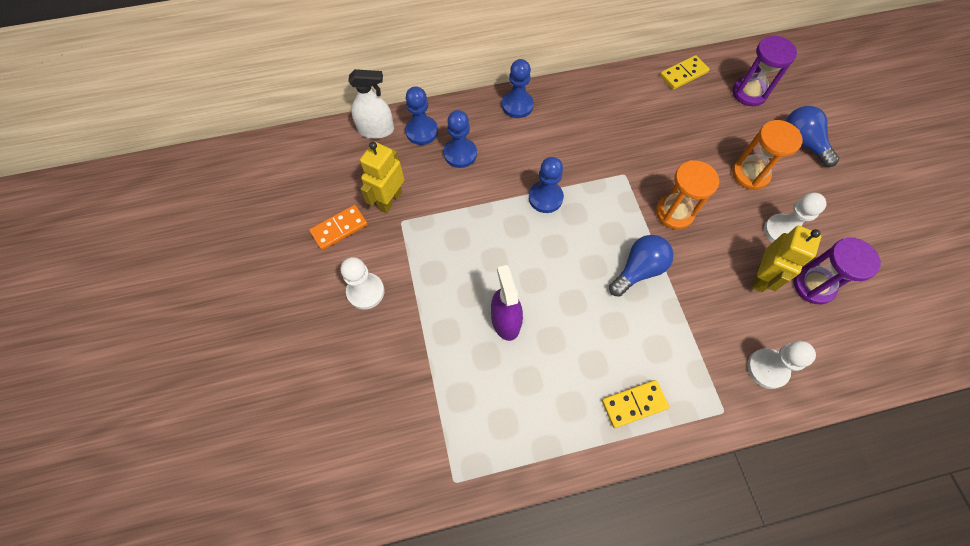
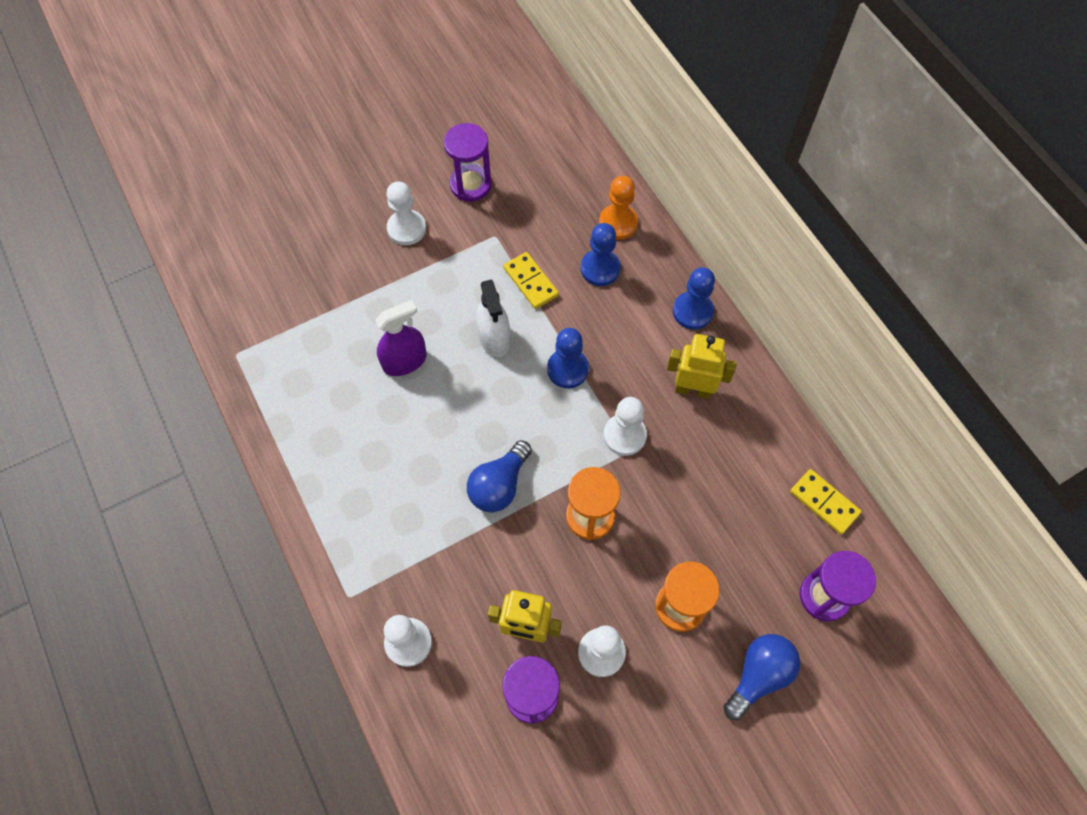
camera: 75 degrees right, 0 degrees up
(339, 229) = (470, 185): orange domino -> purple hourglass
(376, 130) = (604, 179): white spray bottle -> white spray bottle (494, 338)
(389, 200) = (518, 218): yellow robot -> yellow robot (693, 389)
(422, 131) = (618, 223): blue pawn -> orange pawn
(611, 174) = (624, 435): none -> white pawn
(634, 404) = (339, 502): yellow domino -> yellow domino (531, 282)
(638, 270) = (499, 485): blue light bulb -> blue light bulb turned 90 degrees clockwise

